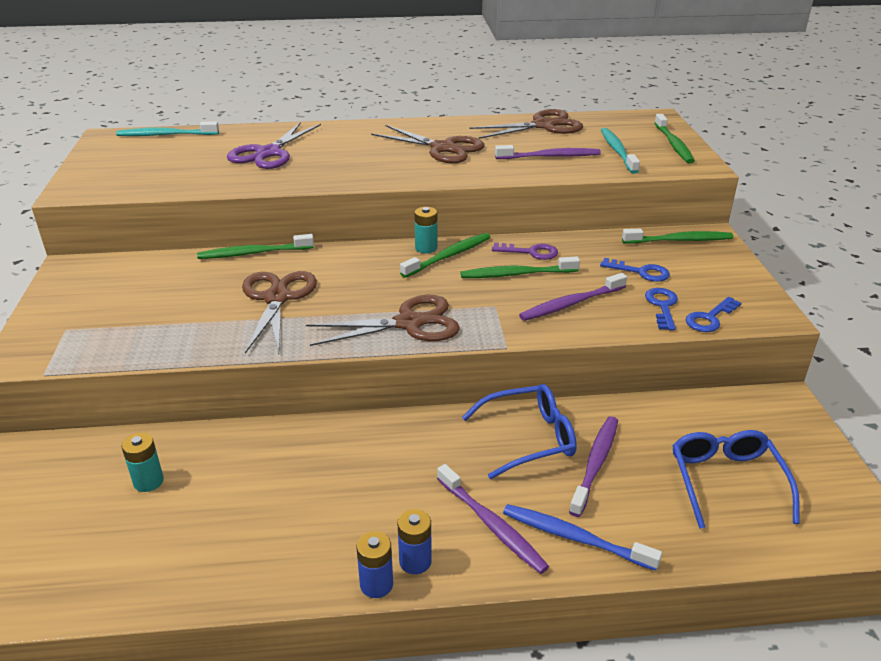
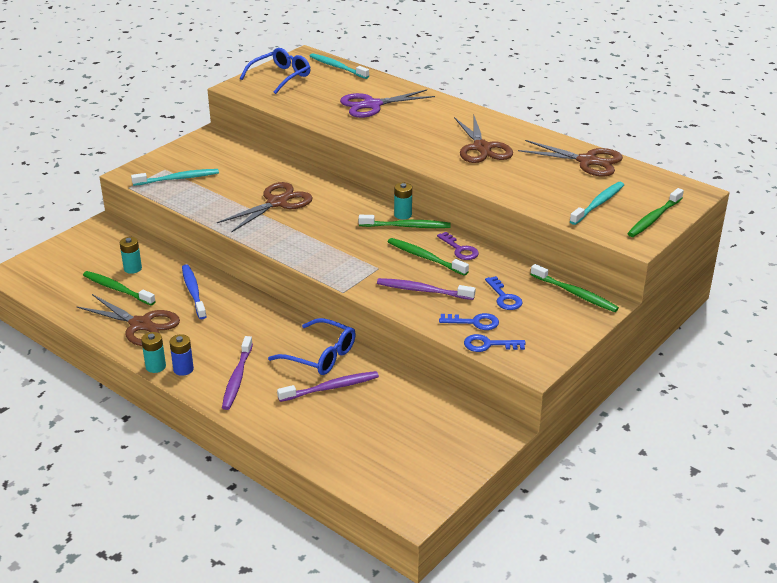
camera: 45 degrees right, 0 degrees up
(103, 331) = (177, 179): none -> turquoise toothbrush
(254, 253) = (306, 170): green toothbrush -> green toothbrush (117, 289)
(376, 584) = (155, 366): blue battery -> turquoise battery
(409, 323) = (317, 252): brown scissors -> brown scissors (141, 325)
(549, 156) = (540, 186): purple toothbrush -> none
(575, 538) = (263, 408): blue toothbrush -> blue toothbrush (193, 292)
(662, 306) = (474, 322): blue key -> blue key turned 45 degrees clockwise
(726, 481) = (382, 439): blue glasses -> blue glasses (281, 77)

